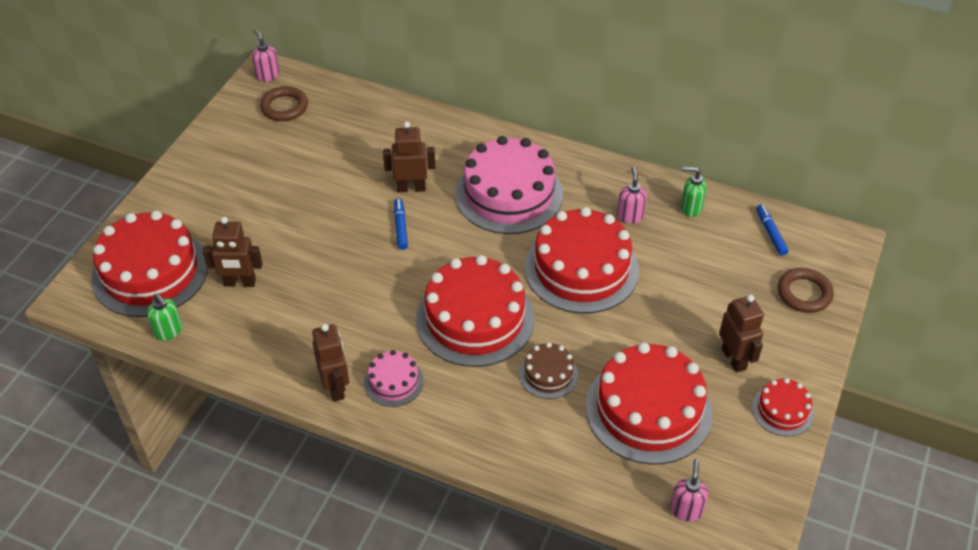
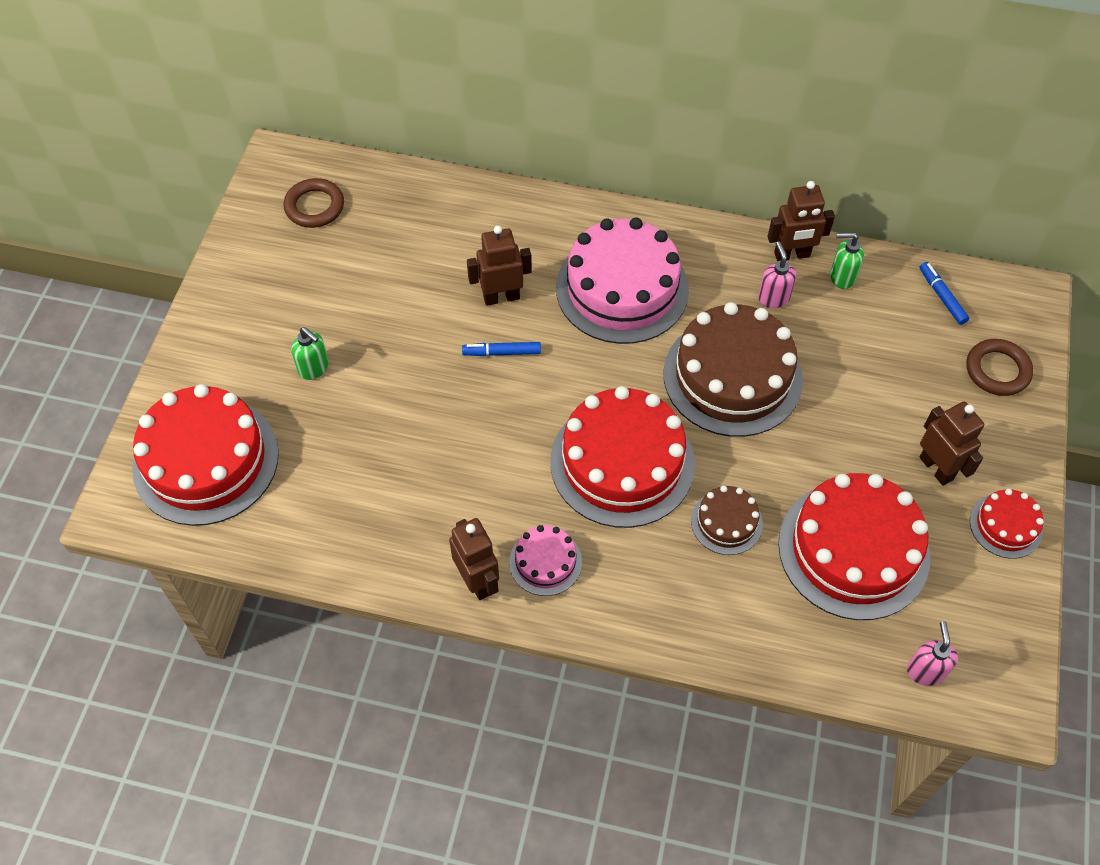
camera: 10 degrees left, 10 degrees up
(169, 331) = (251, 538): green soap dispenser -> green soap dispenser (314, 368)
(240, 283) = (323, 458): brown robot -> brown robot (792, 255)
(267, 75) = (281, 165): pink soap dispenser -> none
(400, 227) = (502, 352): blue marker -> blue marker turned 75 degrees counterclockwise
(581, 268) = (732, 376): red cake -> brown cake

